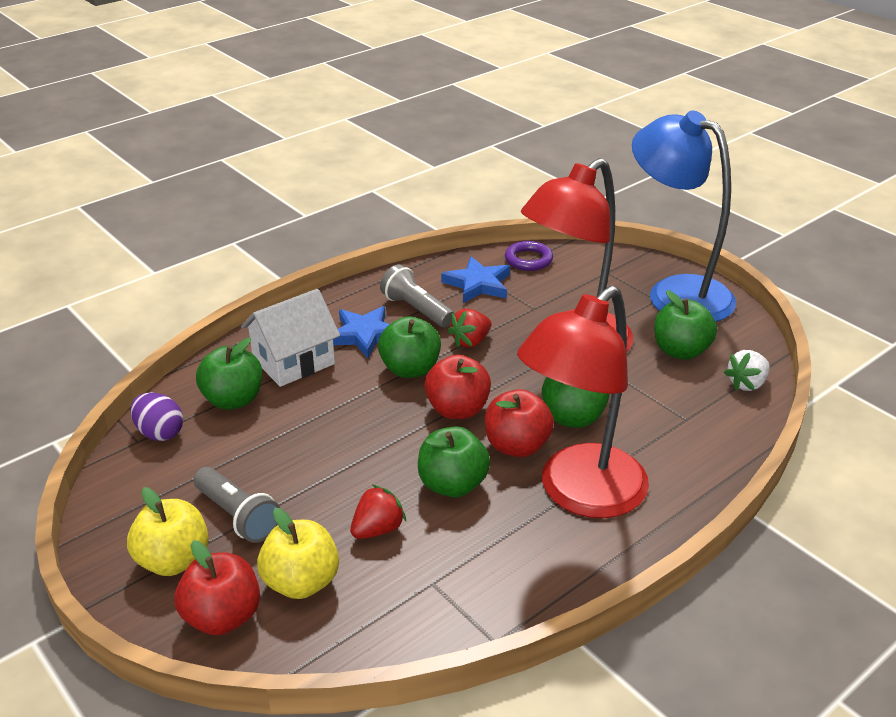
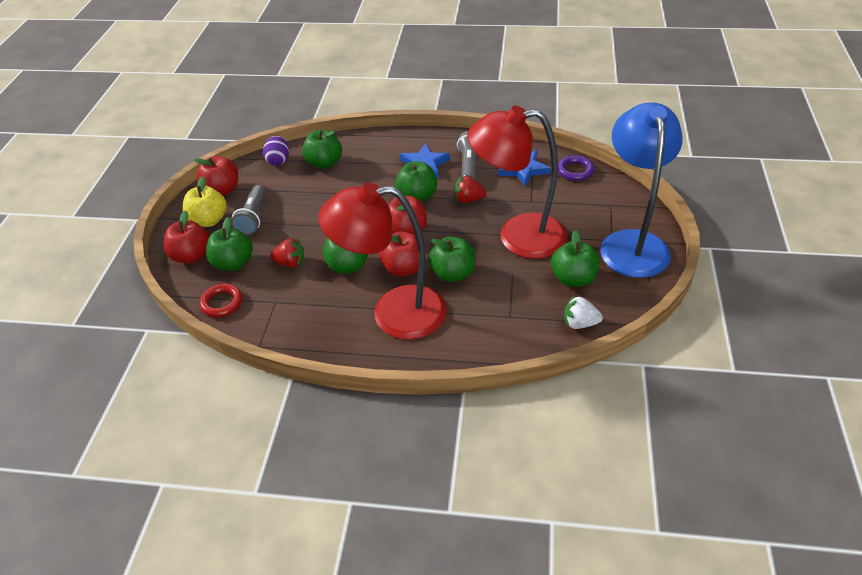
camera: 50 degrees right, 10 degrees up
(131, 513) = (222, 190): none -> red apple
(293, 361) = (374, 159): white house -> none
(301, 582) = (233, 263): yellow apple -> green apple
(364, 635) = (222, 303): none -> red ring

